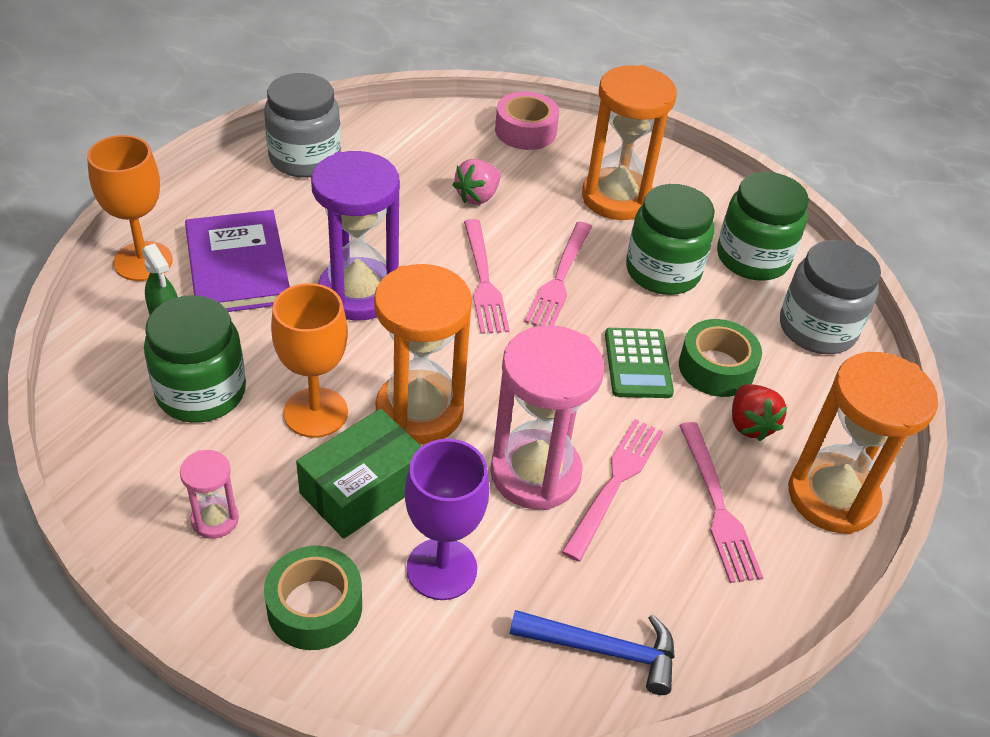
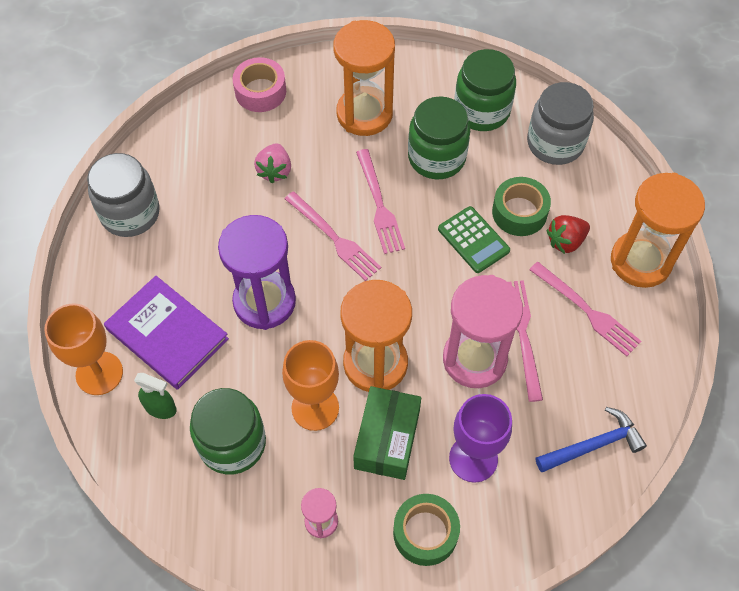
camera: 30 degrees left, 15 degrees up
(750, 424) = (565, 241): red strawberry -> red strawberry turned 105 degrees clockwise

